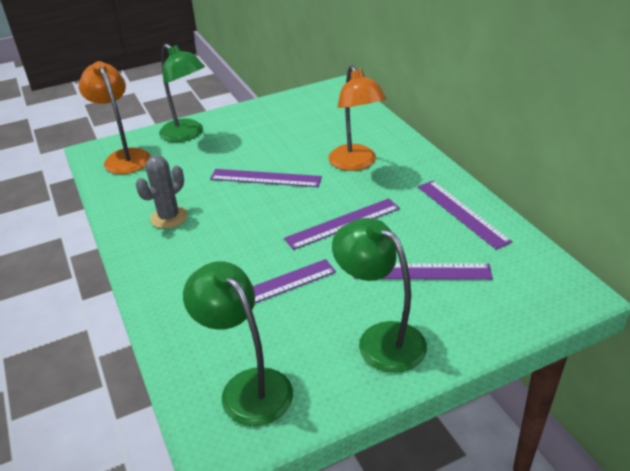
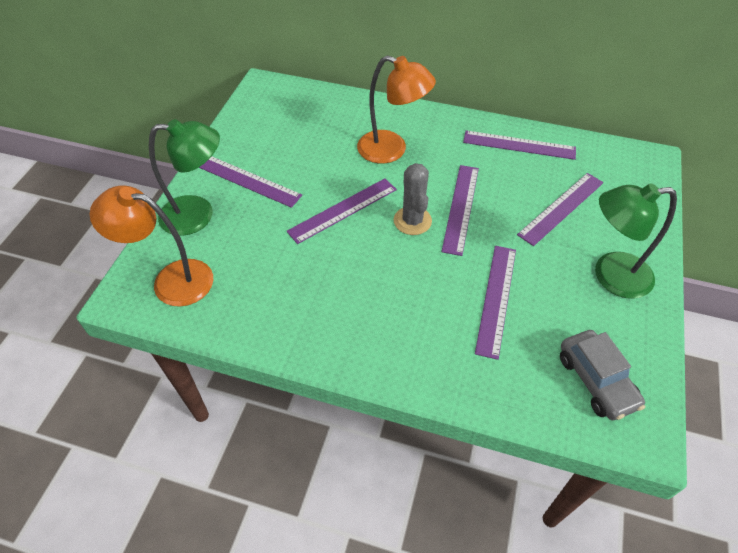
camera: 50 degrees left, 15 degrees up
(169, 217) = (322, 305): grey cactus -> grey cactus (412, 221)
(240, 132) = (248, 180): none -> purple ruler
(247, 386) = (596, 381): green lamp -> grey car

